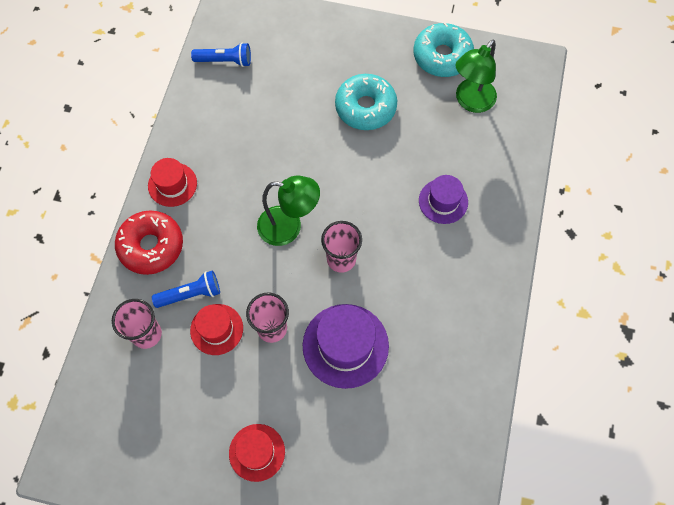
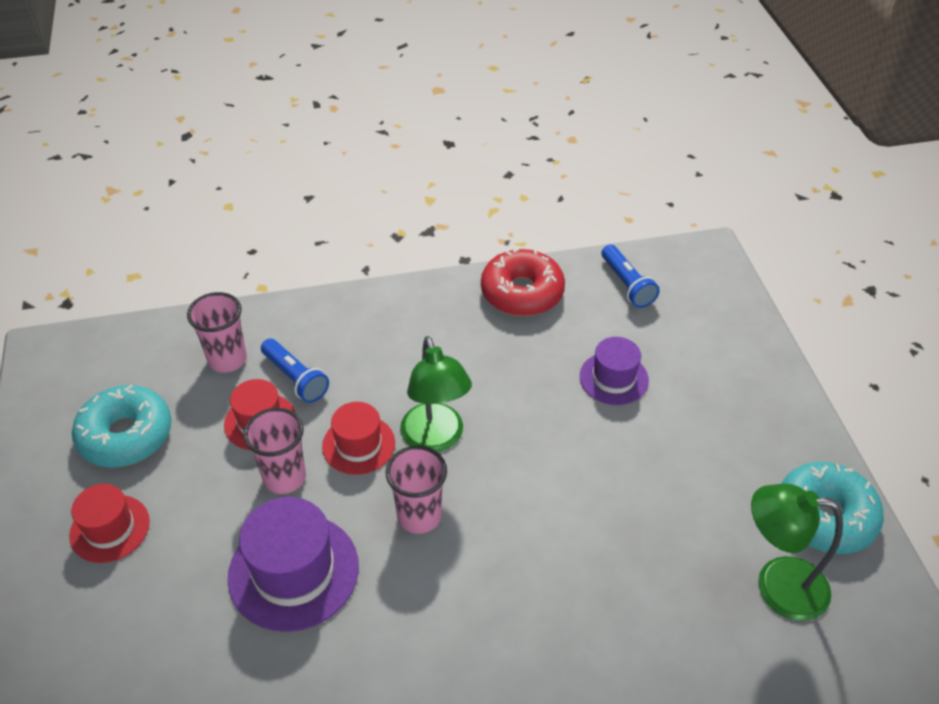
camera: 65 degrees right, 20 degrees down
(151, 246) = (340, 319): red donut -> red donut (522, 292)
(172, 184) = (429, 305): red hat -> red hat (358, 444)
(365, 107) = (668, 454): turquoise donut -> turquoise donut (126, 435)
(443, 201) = (582, 611): purple hat -> purple hat (614, 378)

